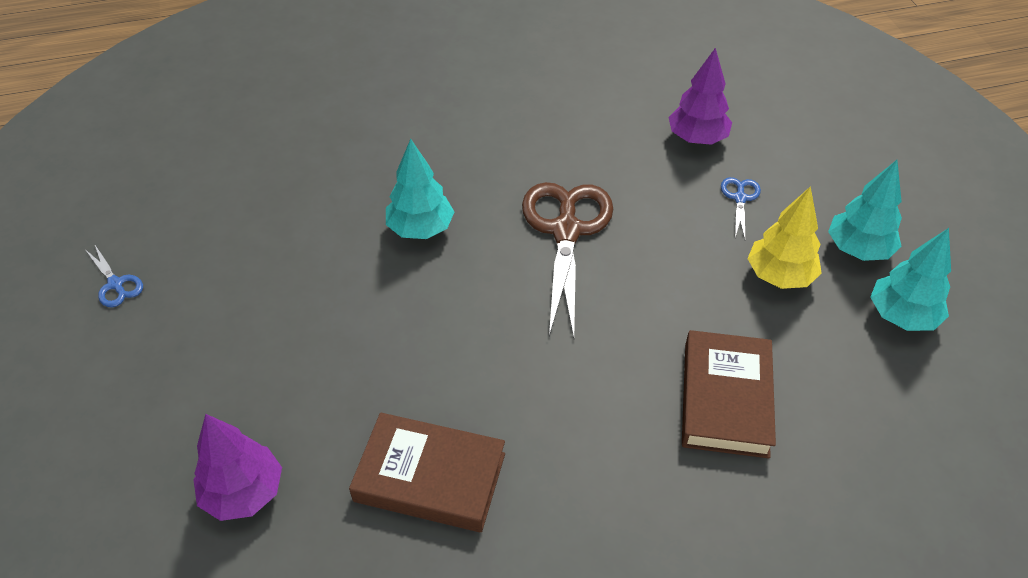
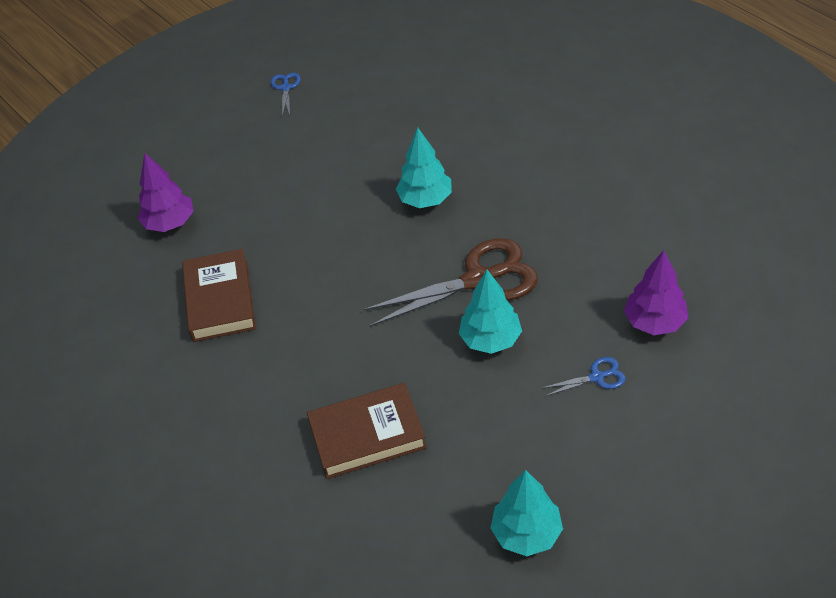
camera: 70 degrees right, 0 degrees up
(115, 284) = (285, 88): blue scissors -> blue scissors turned 150 degrees clockwise
(779, 276) = (519, 432): yellow tree -> none
(858, 249) = (590, 481): turquoise tree -> turquoise tree (490, 340)

